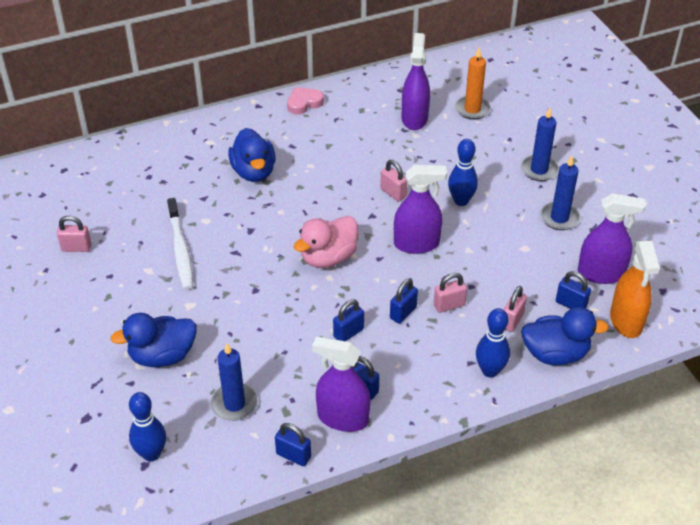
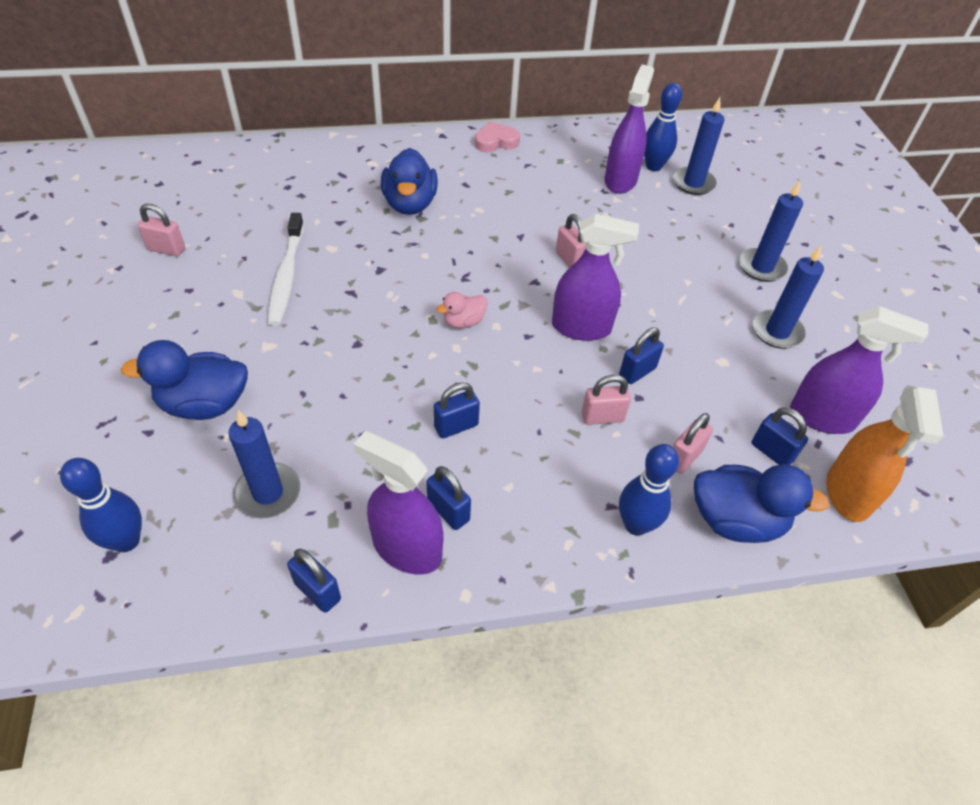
camera: 10 degrees right, 5 degrees up
(328, 257) = (463, 322): pink duck -> pink duck, size x0.55
(403, 313) = (537, 414): blue padlock -> blue padlock (637, 372)
(461, 201) = (653, 285): blue bowling pin -> blue bowling pin (653, 166)
(472, 109) = (693, 183): orange candle -> blue candle

